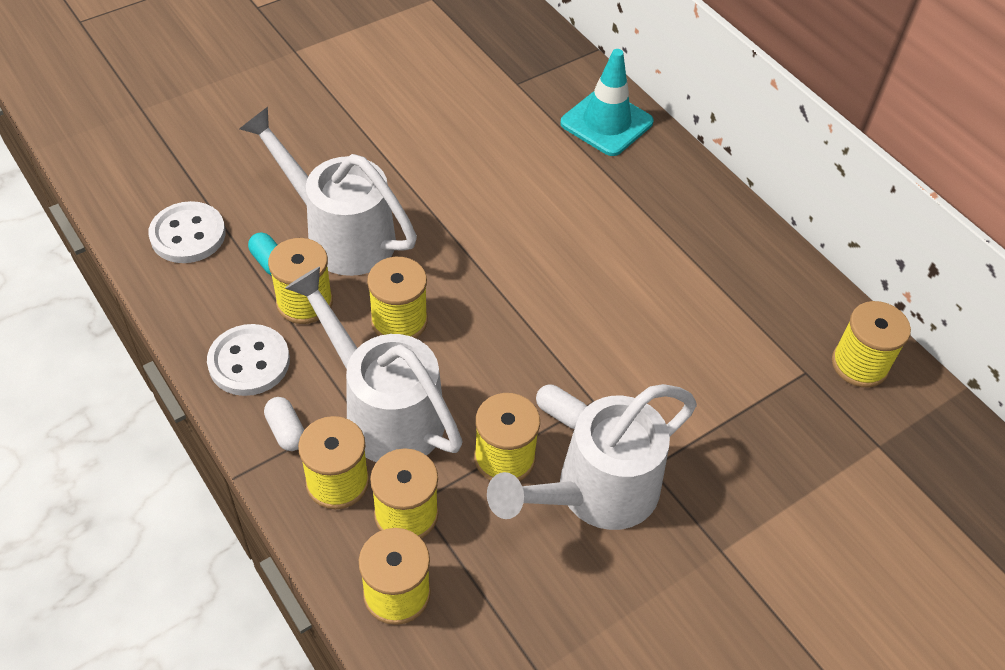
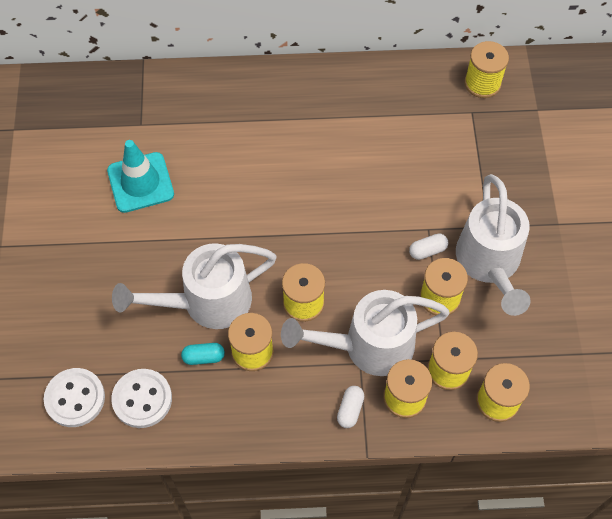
camera: 55 degrees left, 10 degrees up
(249, 362) = (281, 408): white button -> white button (75, 398)
(286, 431) = (350, 410): white capsule -> white capsule turned 75 degrees counterclockwise
(606, 123) = (215, 94): turquoise traffic cone -> turquoise traffic cone (140, 182)

